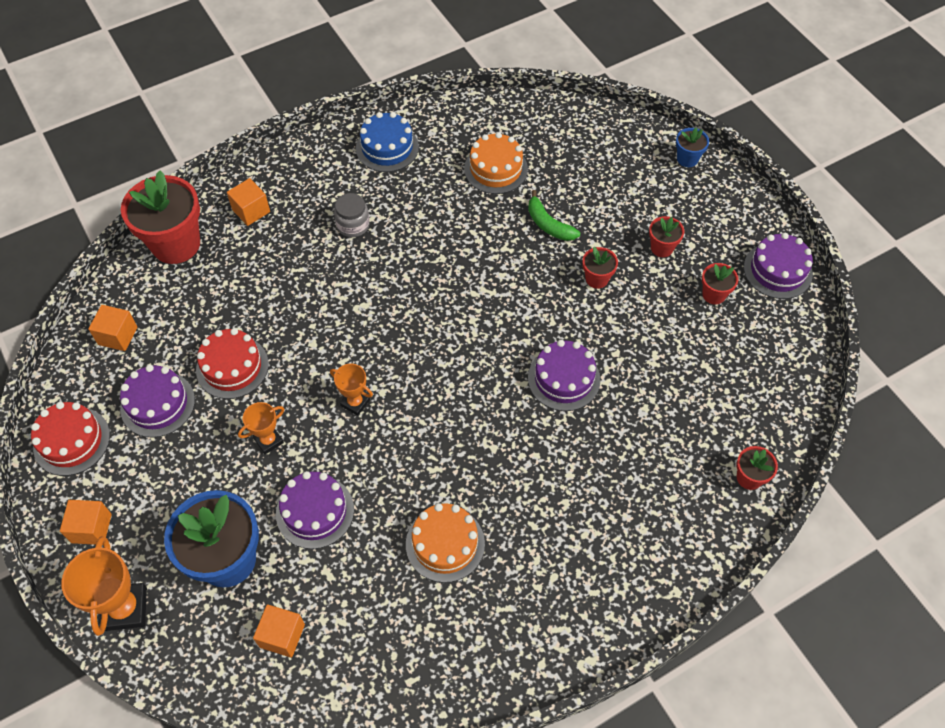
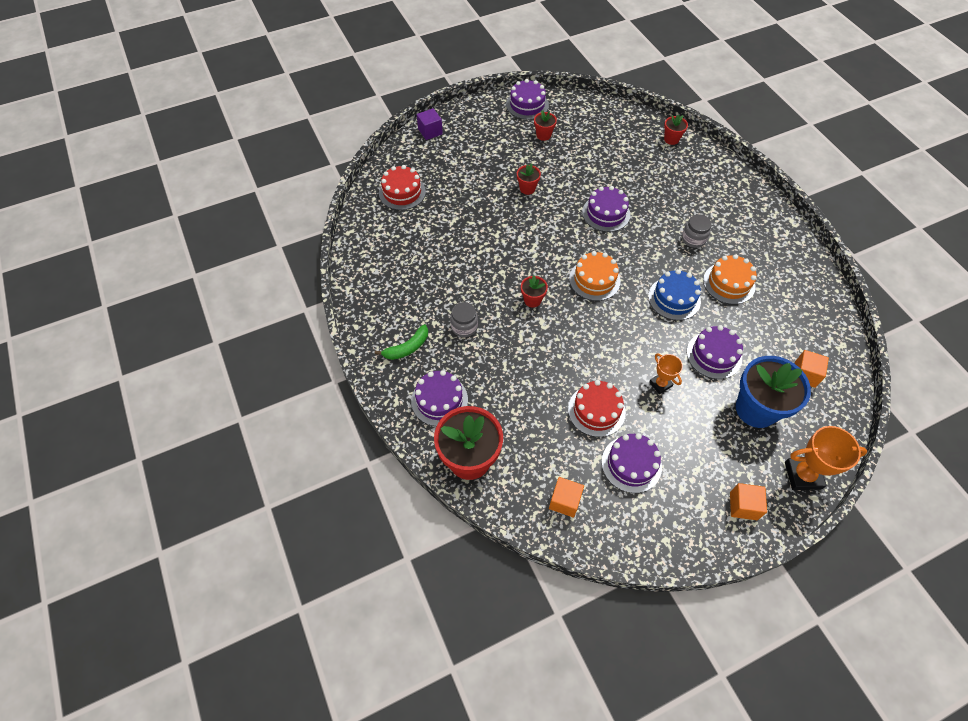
camera: 85 degrees left, 0 degrees up
(71, 441) = (668, 530): red cake -> red cake (402, 192)
(251, 211) = (439, 400): orange cube -> purple cake
(355, 403) = (626, 329): orange trophy -> none
(387, 148) = (386, 301): blue cake -> blue cake (674, 298)
(496, 169) = (421, 234): orange cake -> orange cake (594, 280)
(528, 498) = (693, 239): none -> grey jar
(548, 224) = (478, 209): green banana -> green banana (407, 348)
(662, 248) = (504, 154): red flower pot -> red flower pot (532, 300)
(687, 159) = (430, 131): blue flower pot -> purple cube

